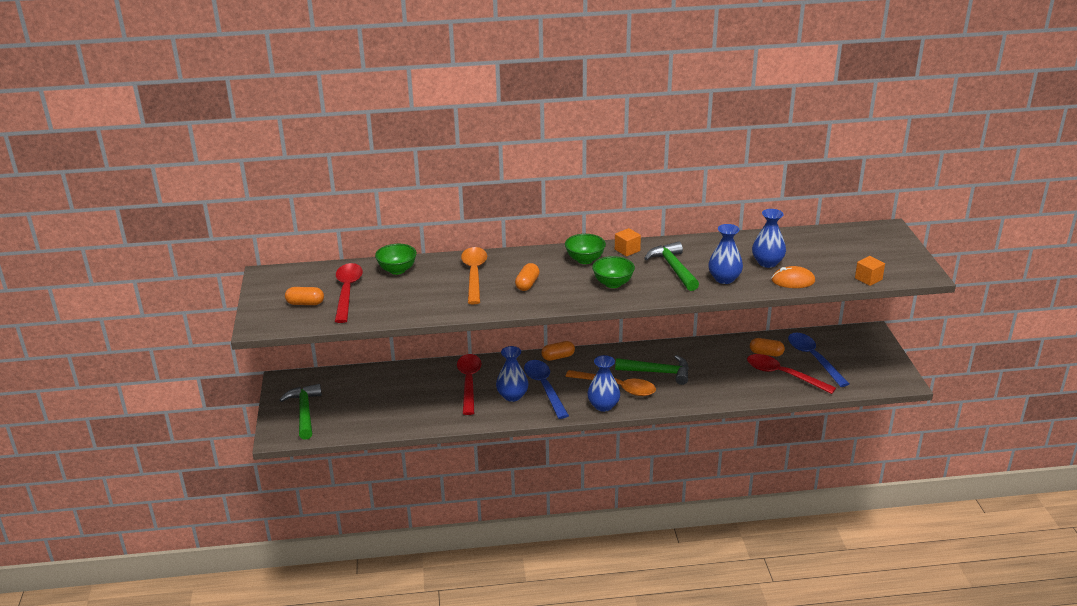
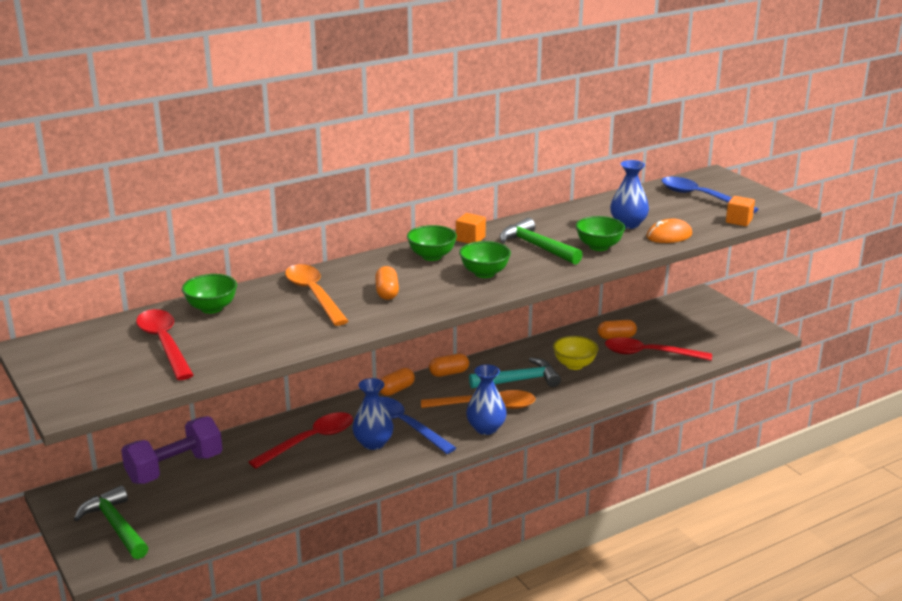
camera: 25 degrees left, 5 degrees down
(305, 303) = (117, 368): orange capsule -> orange capsule (449, 373)
(366, 380) = (175, 468): none -> purple dumbbell
(469, 382) = (310, 441): red spoon -> red spoon turned 75 degrees clockwise
(658, 372) = (520, 380): green hammer -> turquoise hammer
(712, 370) = (574, 365): none -> yellow bowl
(724, 279) = (599, 247): blue vase -> green bowl
(813, 358) = (666, 332): blue spoon -> blue spoon (700, 197)

